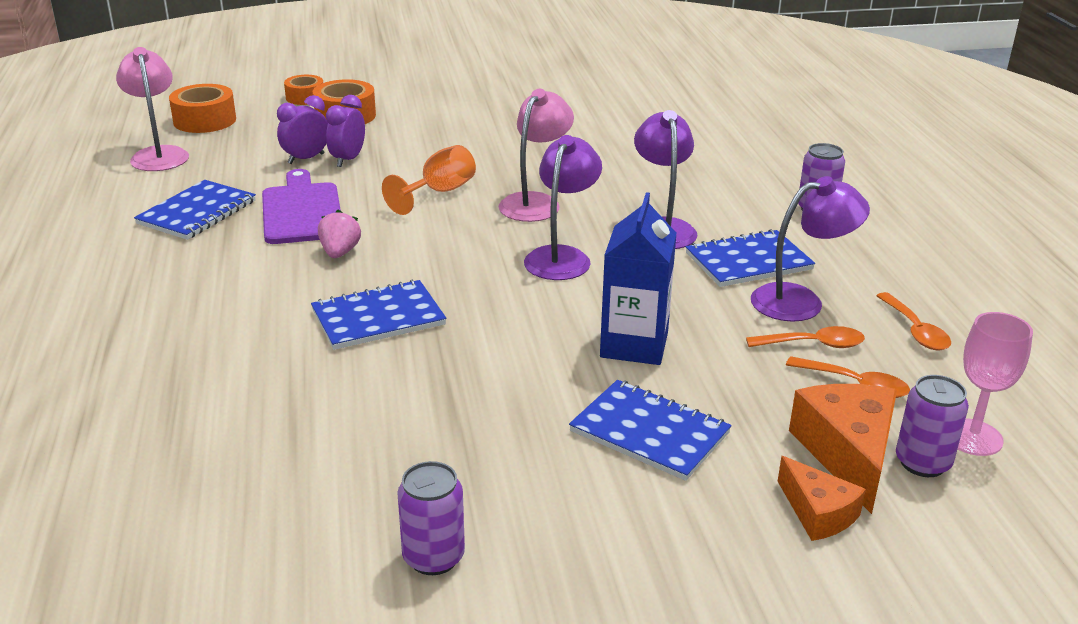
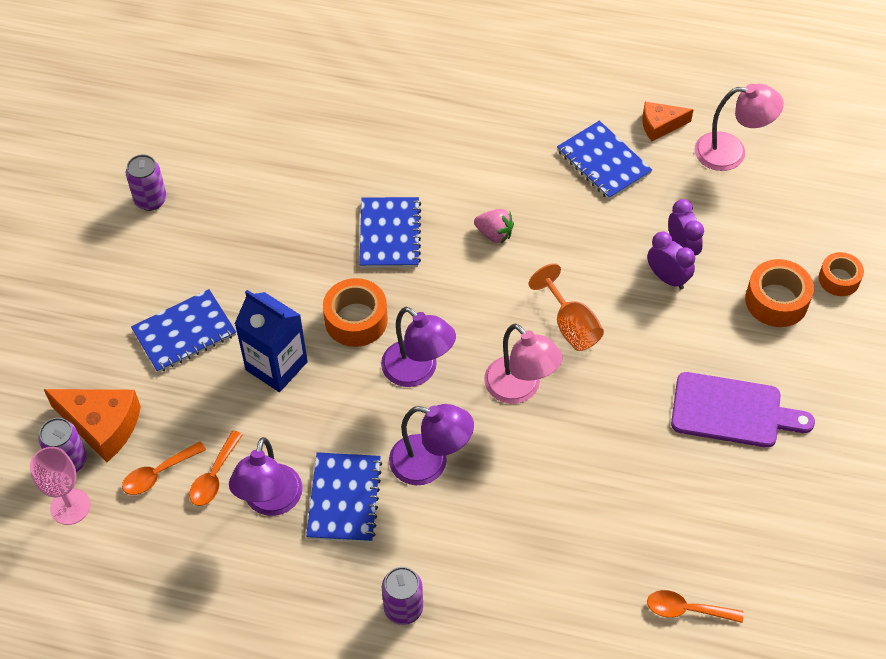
camera: 115 degrees right, 25 degrees up
(205, 120) = (801, 193): orange tape -> orange tape (356, 320)
(302, 211) = (577, 226): purple cutting board -> purple cutting board (732, 411)
(818, 513) = (69, 380): orange cheese -> orange cheese (660, 125)
(915, 330) = (191, 556): orange spoon -> orange spoon (686, 610)

